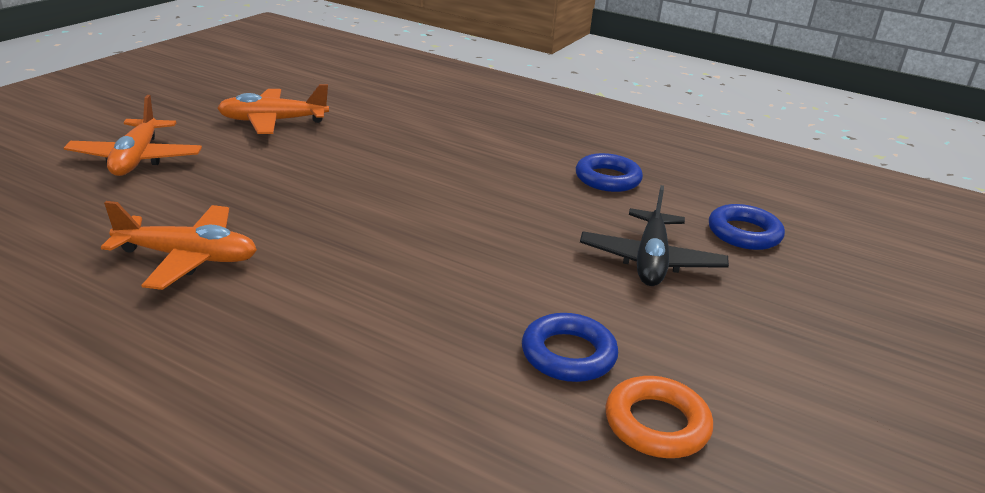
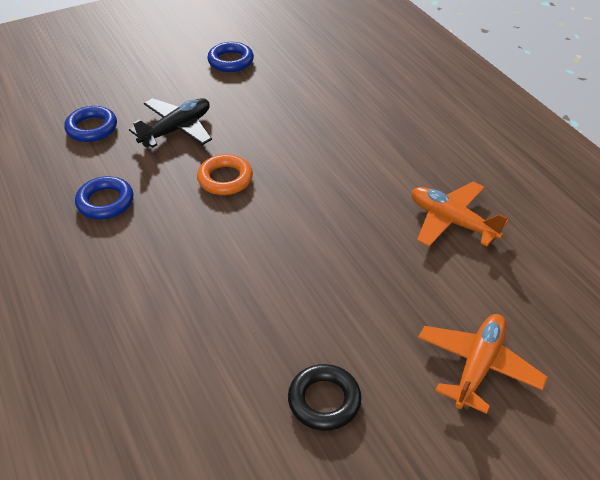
camera: 145 degrees left, 15 degrees up
(273, 121) = (324, 400): orange plane -> black ring
(568, 354) = (283, 99): blue ring -> blue ring (230, 61)
(656, 424) = (279, 66): orange ring -> orange ring (225, 179)

